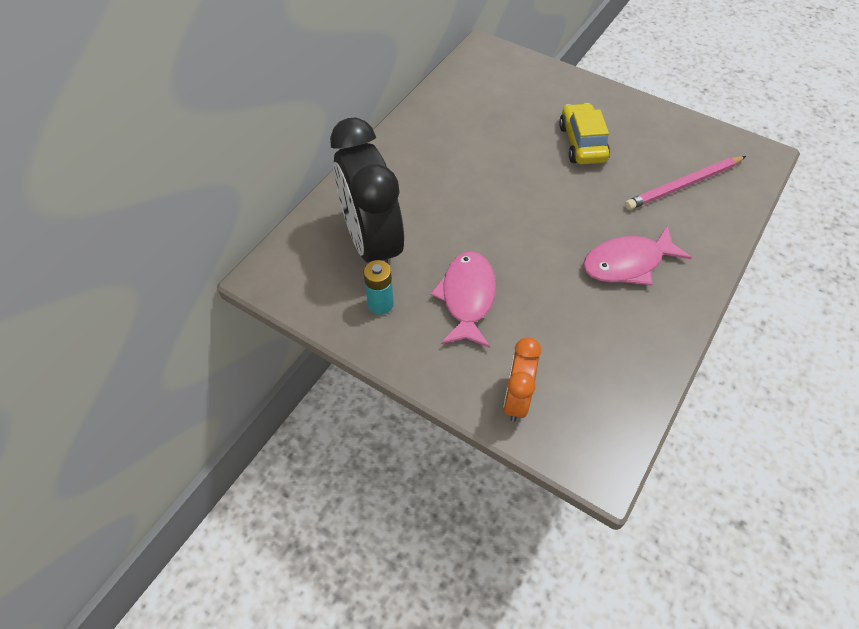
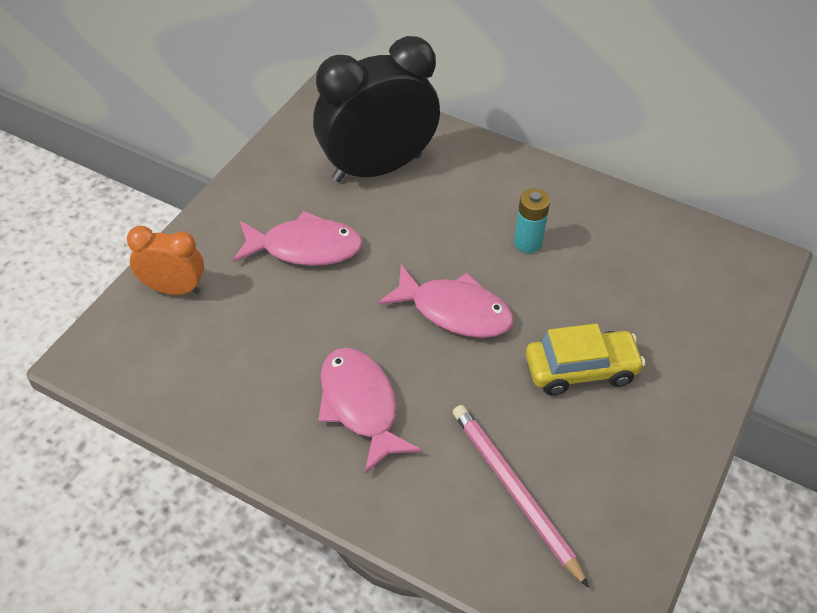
camera: 85 degrees right, 5 degrees down
(380, 304) = (296, 179): turquoise battery -> turquoise battery (527, 242)
(534, 204) = (454, 311): none -> pink fish

